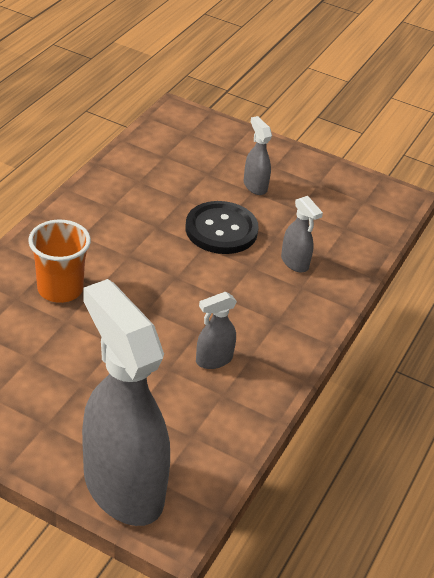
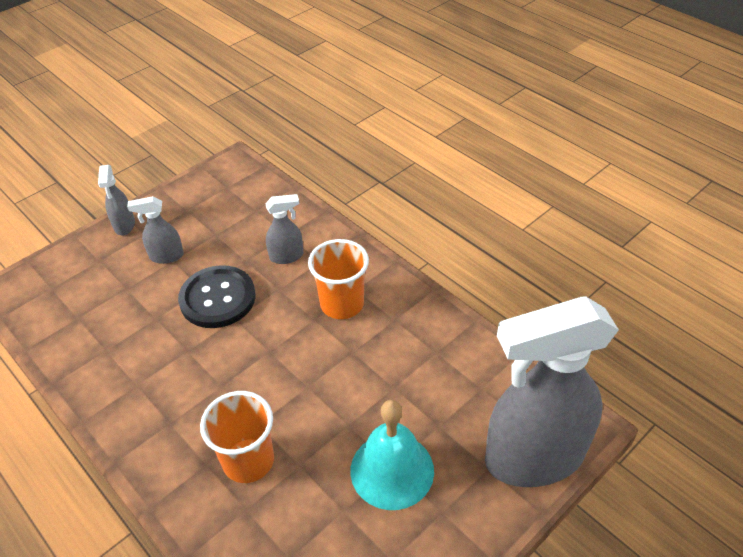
camera: 65 degrees left, 5 degrees up
(78, 382) = (392, 470): none -> turquoise bell
(213, 360) = (392, 348): grey spray bottle -> grey spray bottle (124, 225)
(253, 313) = (342, 304): none -> orange cup

